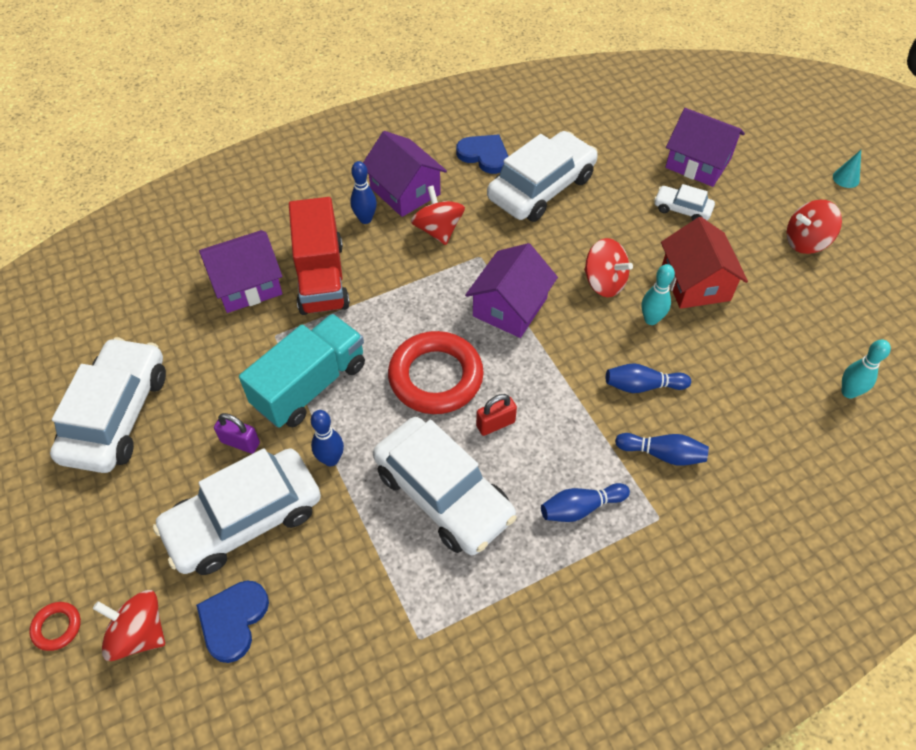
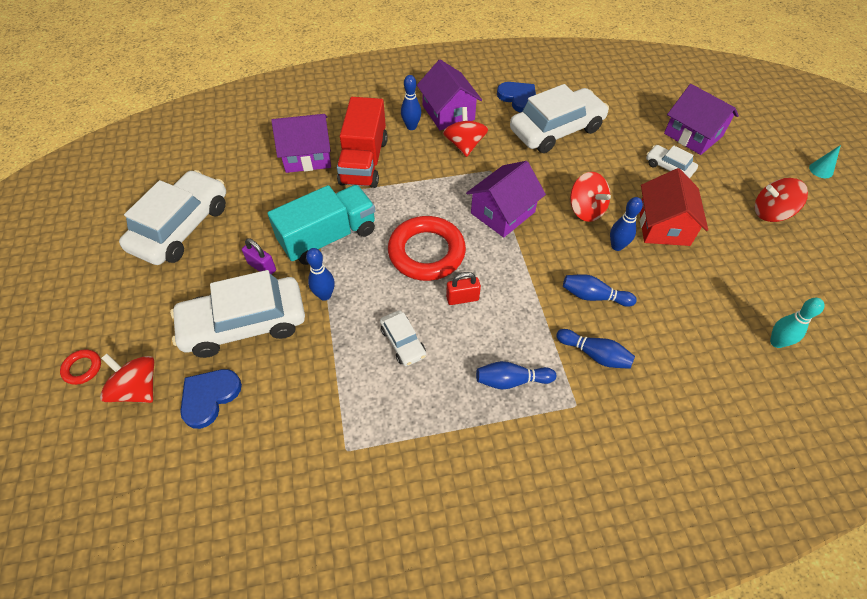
camera: 15 degrees right, 0 degrees up
(443, 494) = (403, 342): white car -> white car, size x0.48
(651, 319) = (617, 246): turquoise bowling pin -> blue bowling pin

